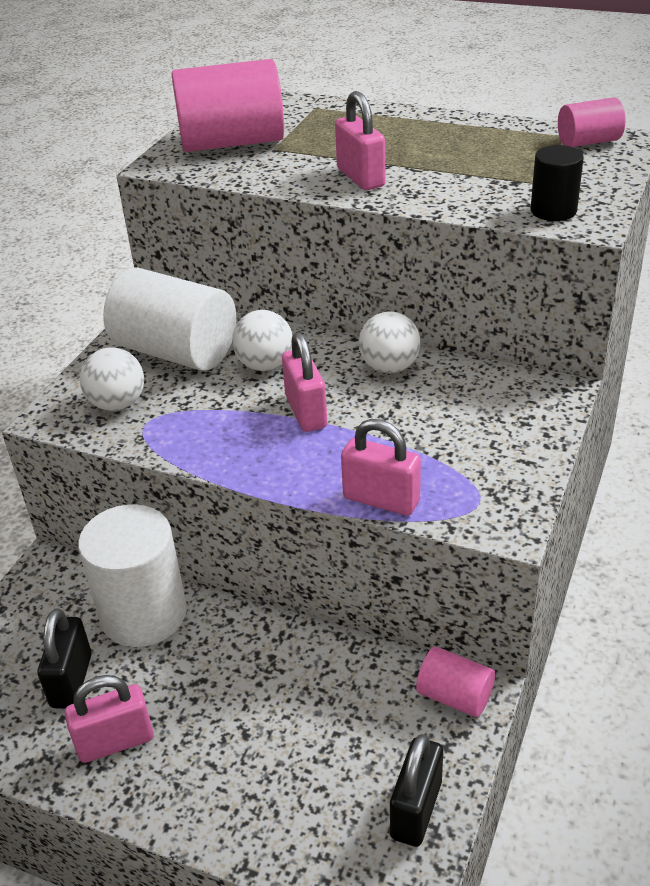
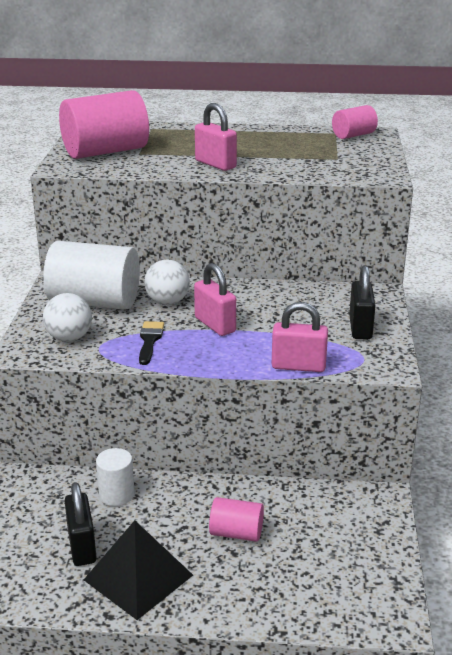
camera: 20 degrees left, 10 degrees down
(115, 742) = (138, 577): pink padlock -> black pyramid
(144, 614) = (116, 495): white cylinder -> white cylinder, size x0.52
(211, 424) = (149, 340): none -> black brush
(389, 367) = (258, 293): white ball -> none
(416, 809) = (377, 571): black padlock -> black padlock (360, 328)
(454, 696) = (369, 502): pink cylinder -> pink cylinder (236, 533)
(553, 210) = (357, 172): black cylinder -> none

